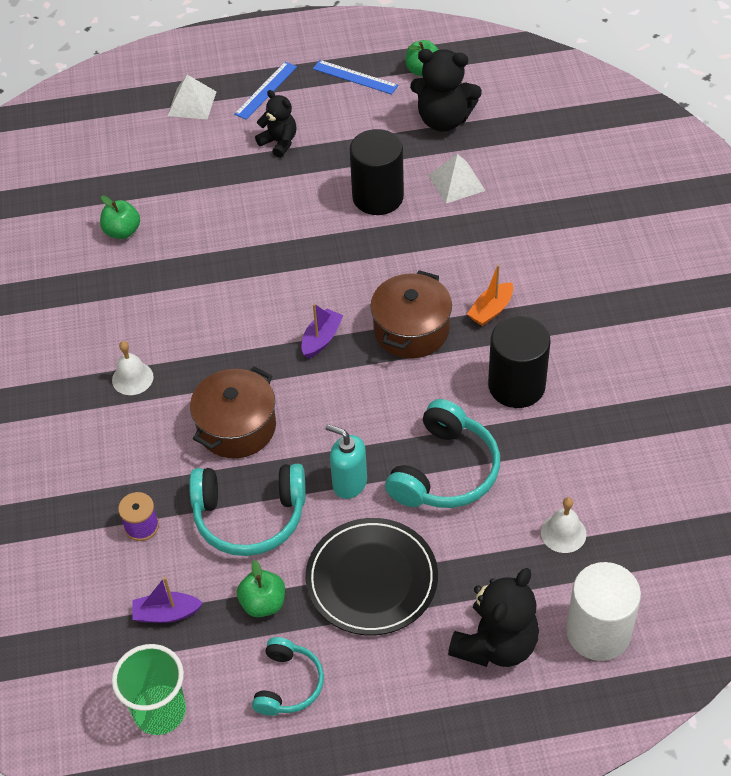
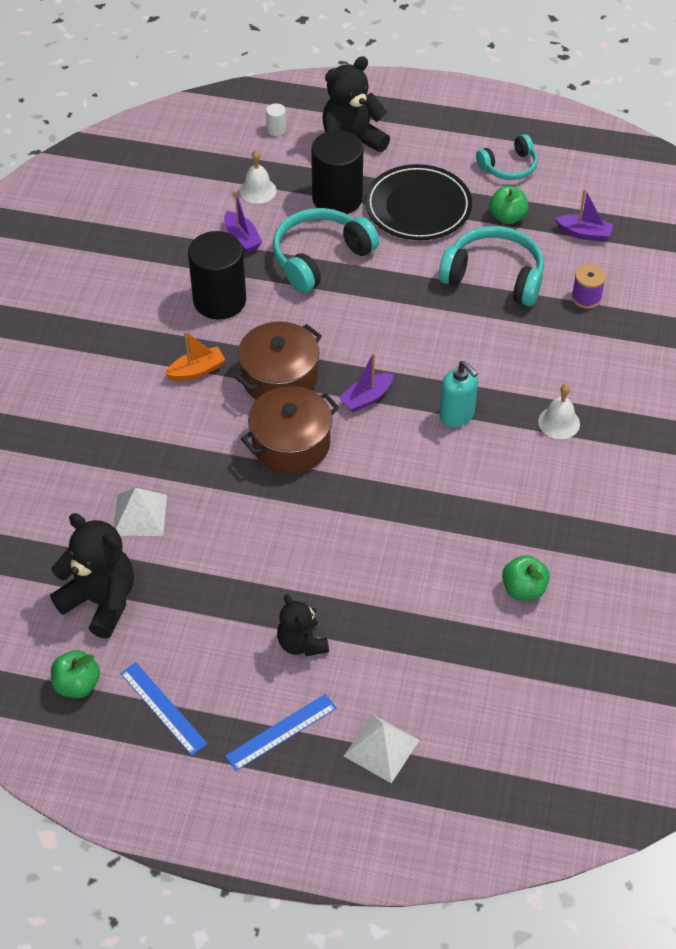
camera: 160 degrees left, 0 degrees up
(160, 711) = (607, 179): green cup -> none
(236, 427) = (477, 347): brown pot -> brown pot (291, 444)
(288, 684) = (509, 167): turquoise headphones -> turquoise headphones turned 150 degrees counterclockwise
(349, 483) = (402, 274): turquoise soap dispenser -> turquoise soap dispenser (457, 415)
(378, 197) = (231, 528): black cylinder -> black cylinder (337, 199)
(540, 464) = (242, 238): none -> purple boat
(598, 632) = (276, 130): white cylinder -> white cylinder, size x0.40

